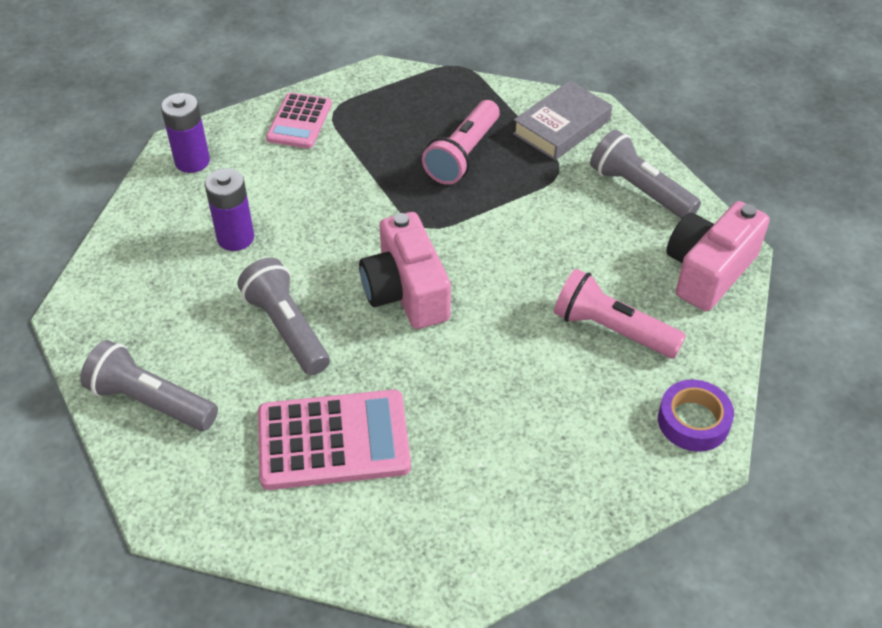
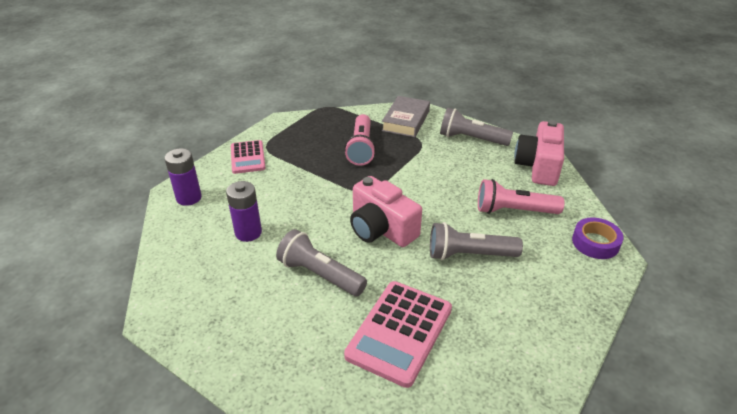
camera: 25 degrees left, 10 degrees down
(150, 402) = (253, 355): grey flashlight -> grey flashlight (469, 255)
(333, 441) = (399, 332): pink calculator -> pink calculator turned 150 degrees clockwise

